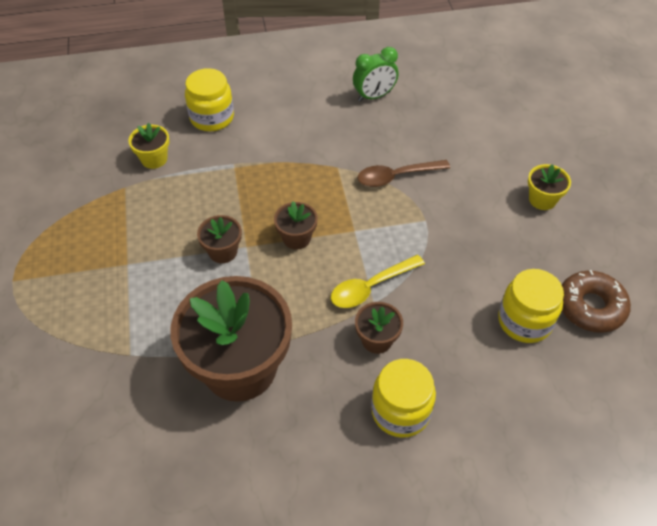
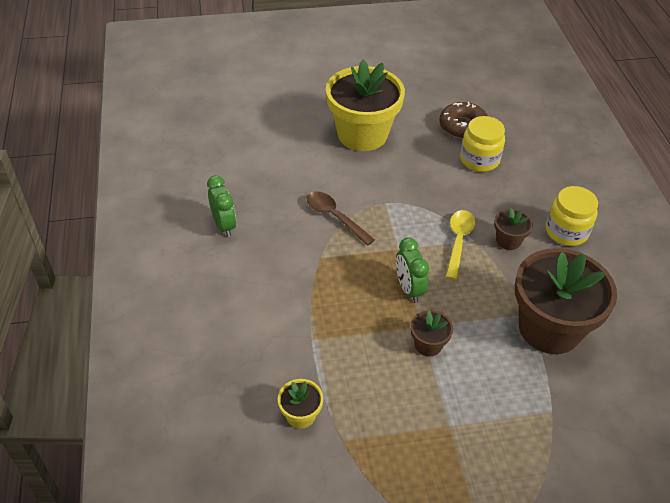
camera: 90 degrees left, 5 degrees down
(212, 118) = (238, 362): yellow jar -> none
(296, 238) = (409, 289): brown flower pot -> green clock
(371, 287) = (458, 241): yellow spoon -> yellow spoon turned 135 degrees counterclockwise
(396, 177) = (334, 217): brown spoon -> brown spoon turned 150 degrees clockwise
(542, 199) = (362, 134): yellow flower pot -> yellow flower pot, size x2.31

